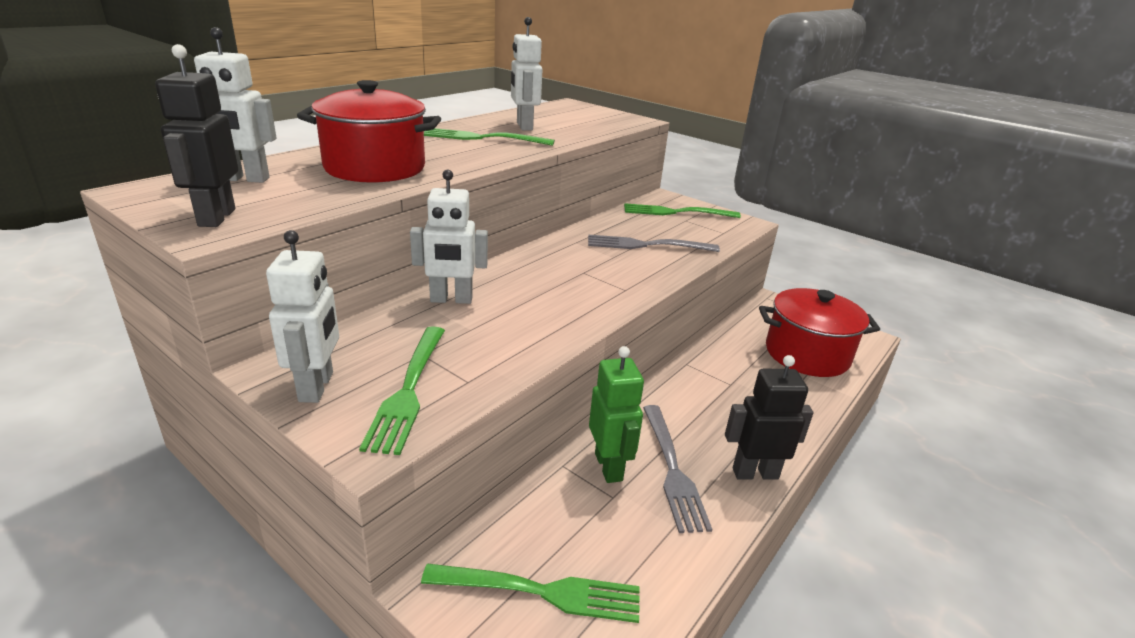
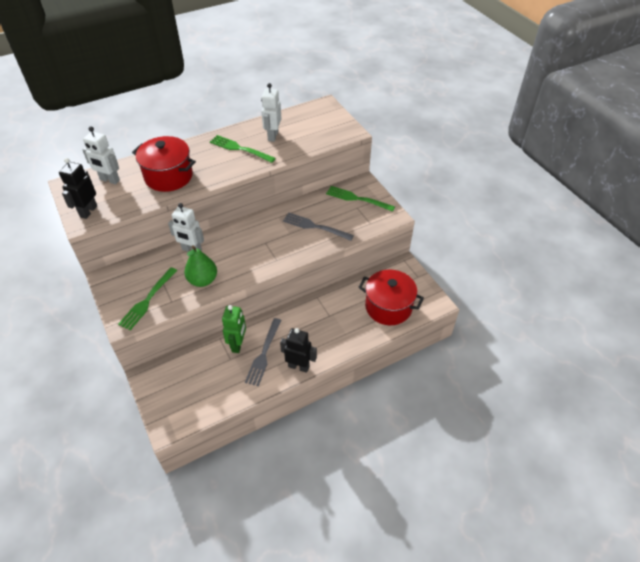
camera: 25 degrees right, 20 degrees up
(317, 387) = (117, 290): white robot -> none
(510, 337) = (203, 280): none -> green pear
(540, 592) = (179, 388): green fork -> none

